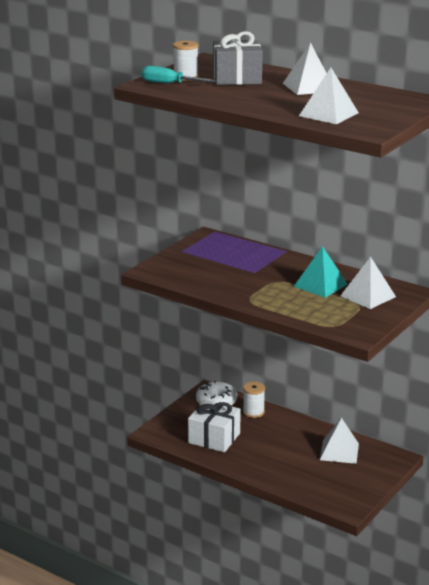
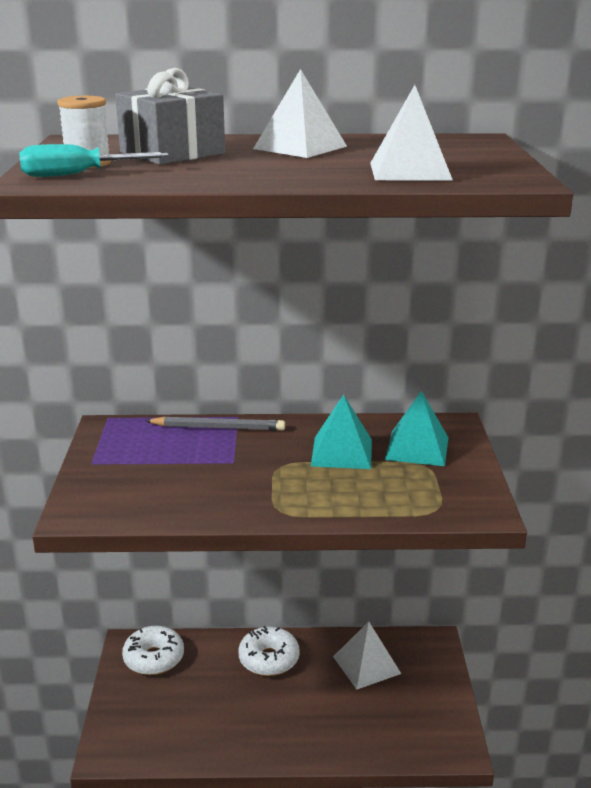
camera: 35 degrees left, 0 degrees up
(214, 438) = (198, 720): white gift -> none
(253, 412) = (214, 652): white spool -> none
(268, 253) = (218, 427): none -> grey pencil
(282, 427) = (269, 659): none -> white donut
(368, 296) = (417, 448): white pyramid -> turquoise pyramid

